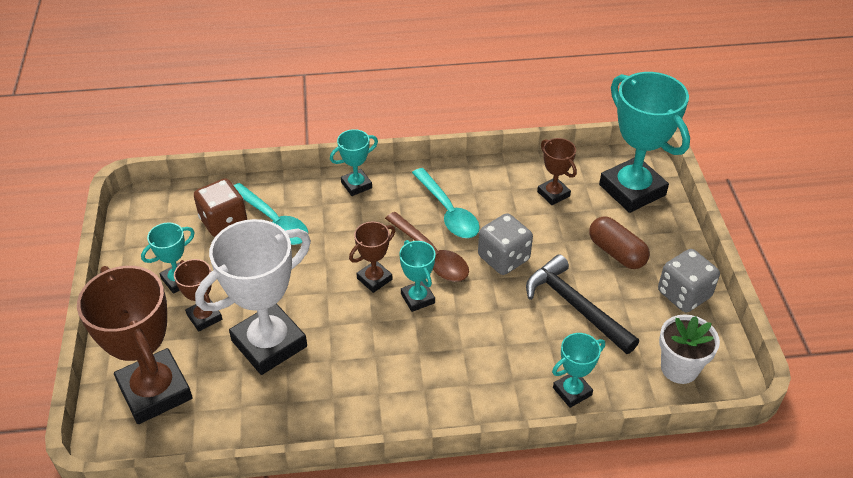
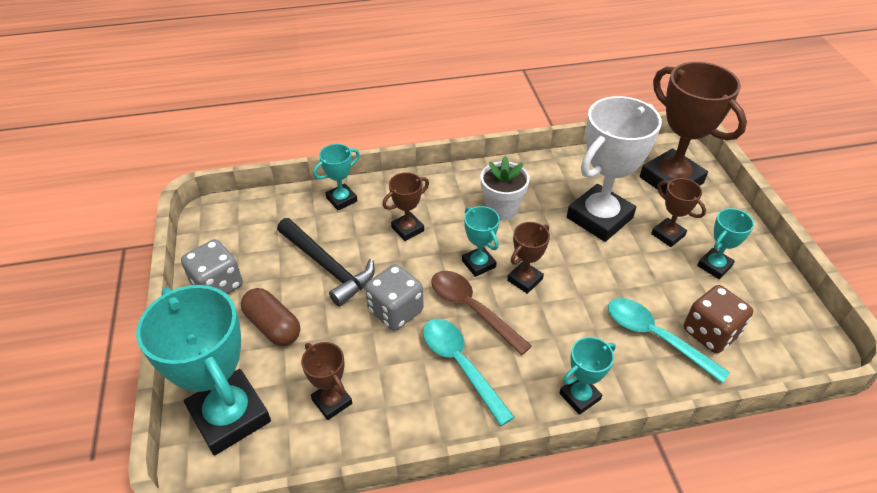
camera: 175 degrees right, 0 degrees up
(491, 344) = (407, 229): none -> brown trophy
(679, 368) = (247, 221): white flower pot -> white flower pot (501, 209)

